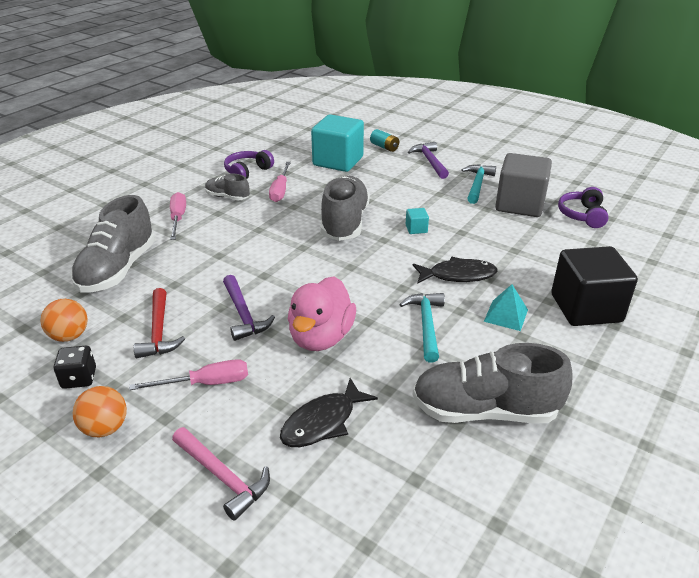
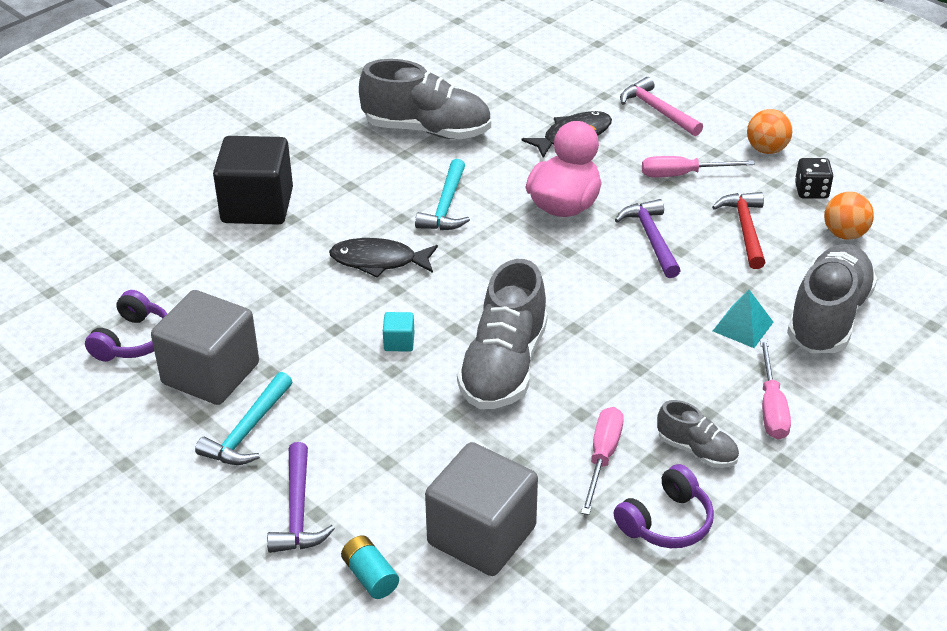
camera: 170 degrees left, 5 degrees up
(338, 161) = (481, 535): turquoise cube -> grey cube
(506, 315) = (352, 207): turquoise pyramid -> turquoise pyramid (743, 326)

